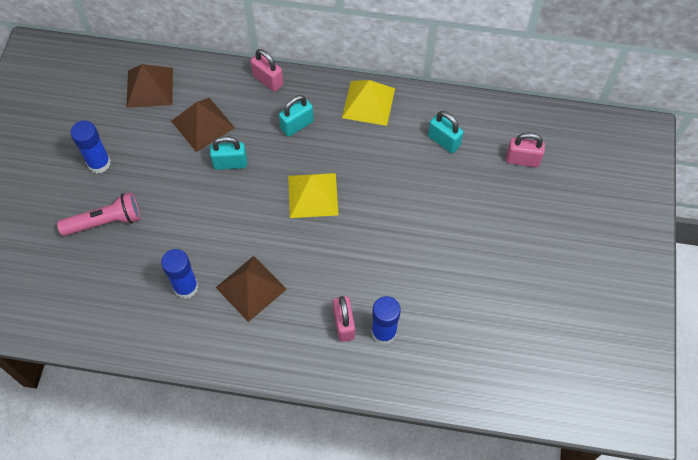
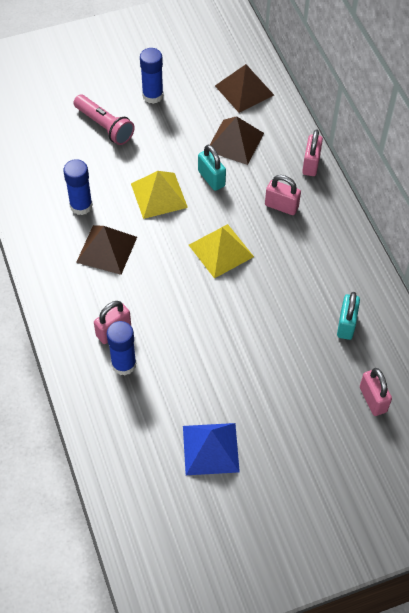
camera: 60 degrees right, 5 degrees down
(297, 125) = (281, 206): turquoise padlock -> pink padlock
(368, 103) = (343, 247): yellow pyramid -> yellow pyramid (159, 195)
(505, 302) = (210, 448): none -> blue pyramid

